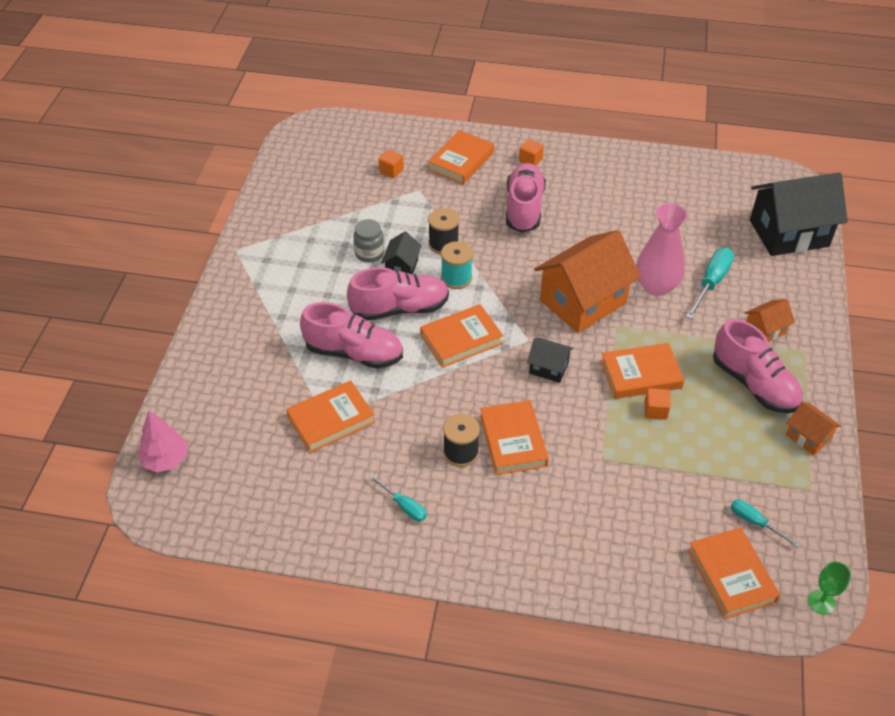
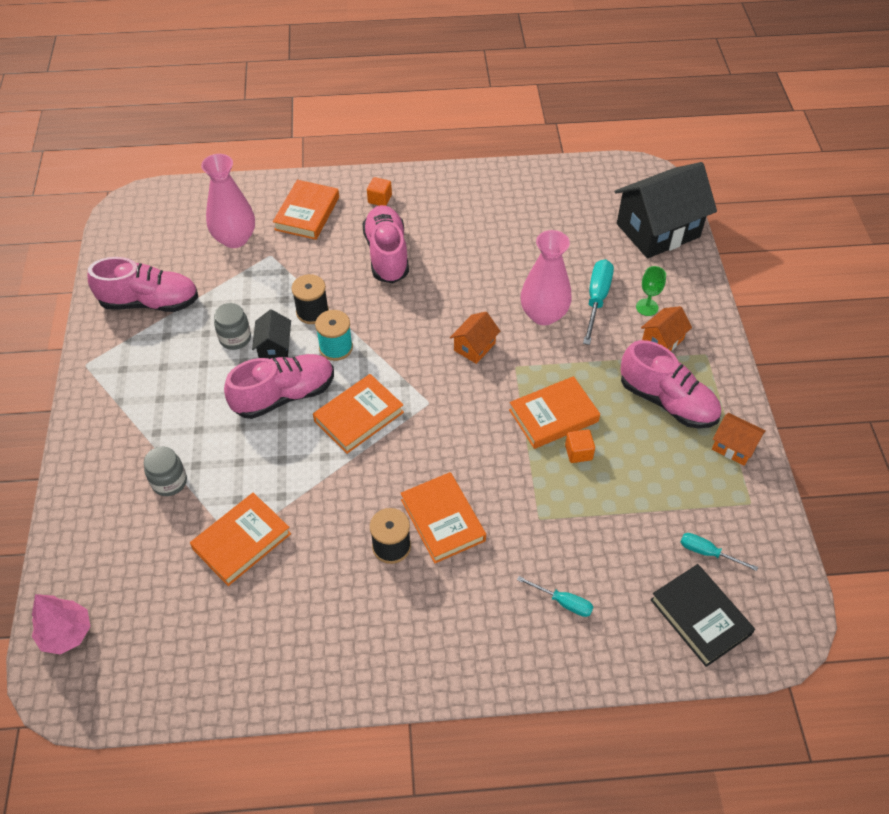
camera: 15 degrees left, 5 degrees up
(282, 359) = (169, 482): none -> grey jar
(354, 353) = (247, 457): pink shoe -> pink shoe (150, 302)
(391, 171) = (235, 238): orange cube -> pink vase
(404, 506) = (346, 623): turquoise screwdriver -> turquoise screwdriver (563, 602)
(548, 368) = (458, 429): black house -> none
(583, 301) = (474, 347): orange house -> orange house, size x0.47
(731, 576) = (700, 617): orange book -> black book
(821, 602) = (793, 623): green goblet -> green goblet (647, 307)

